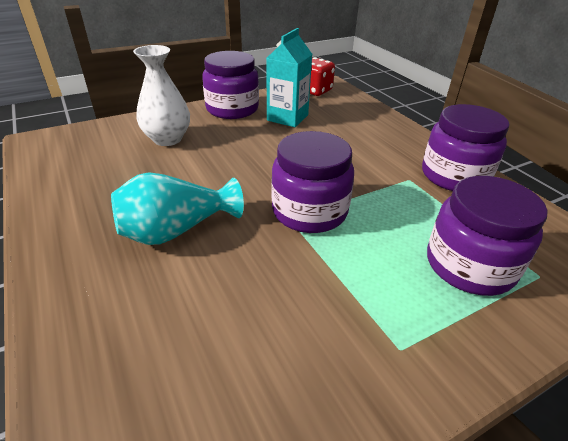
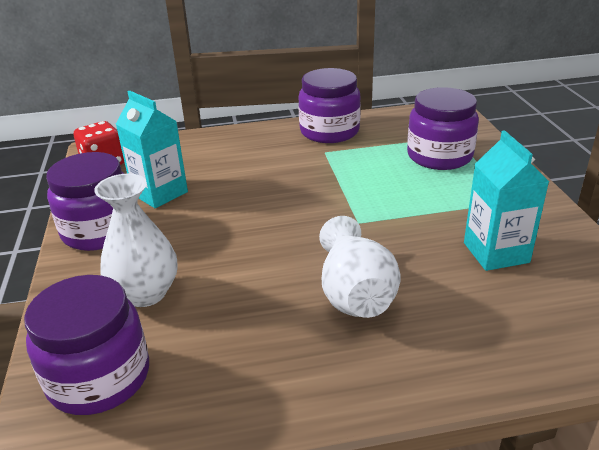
camera: 70 degrees left, 5 degrees down
(176, 230) = (355, 294): turquoise vase -> white vase
(268, 333) = (496, 252): none -> turquoise carton
(309, 211) = (352, 209): purple jar -> purple jar (99, 377)

